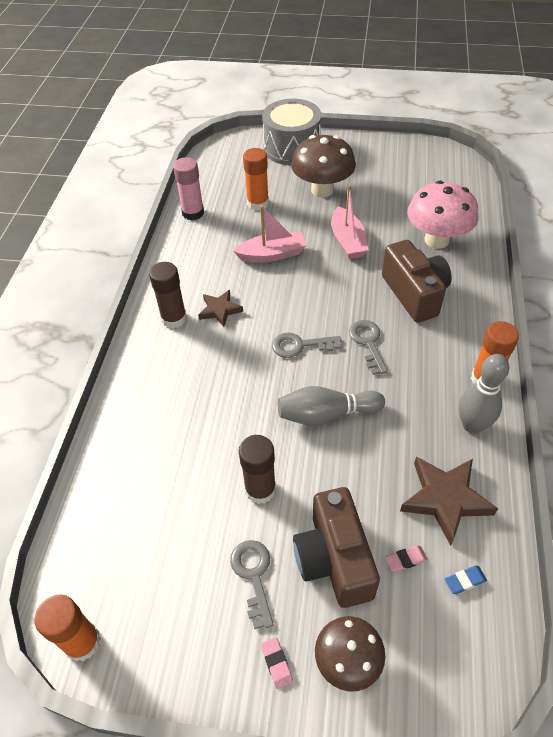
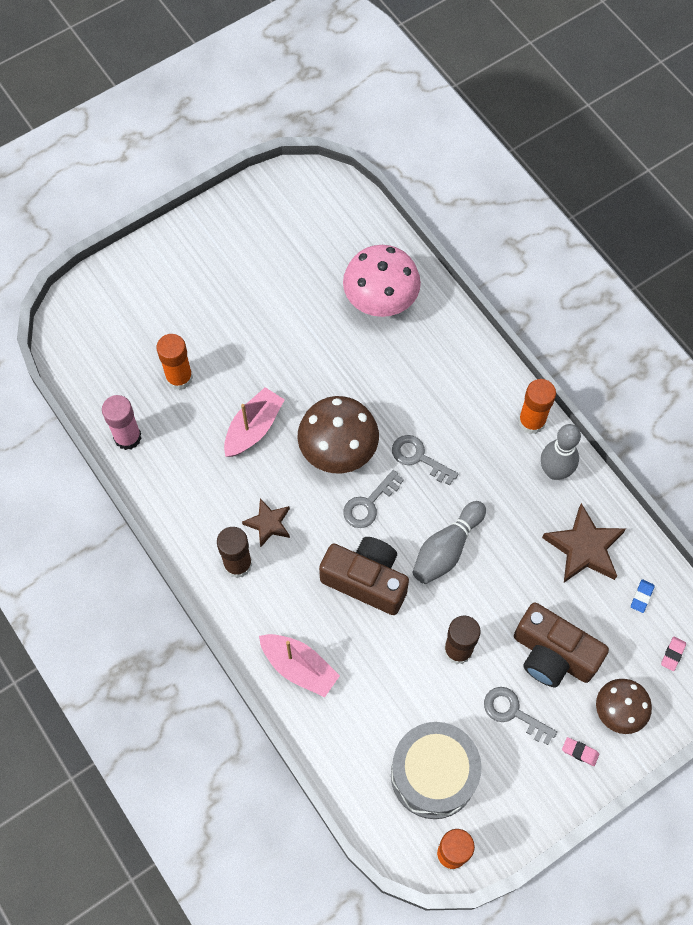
camera: 45 degrees left, 15 degrees up
(292, 148) = (140, 279): grey drum -> grey drum (433, 775)
(322, 190) = (225, 315): brown mushroom -> brown mushroom (338, 451)
(347, 241) = (306, 361): pink boat -> pink boat (299, 667)
(406, 559) = (596, 614): pink eraser -> pink eraser (672, 654)
(414, 294) = (412, 377): brown camera -> brown camera (366, 580)

